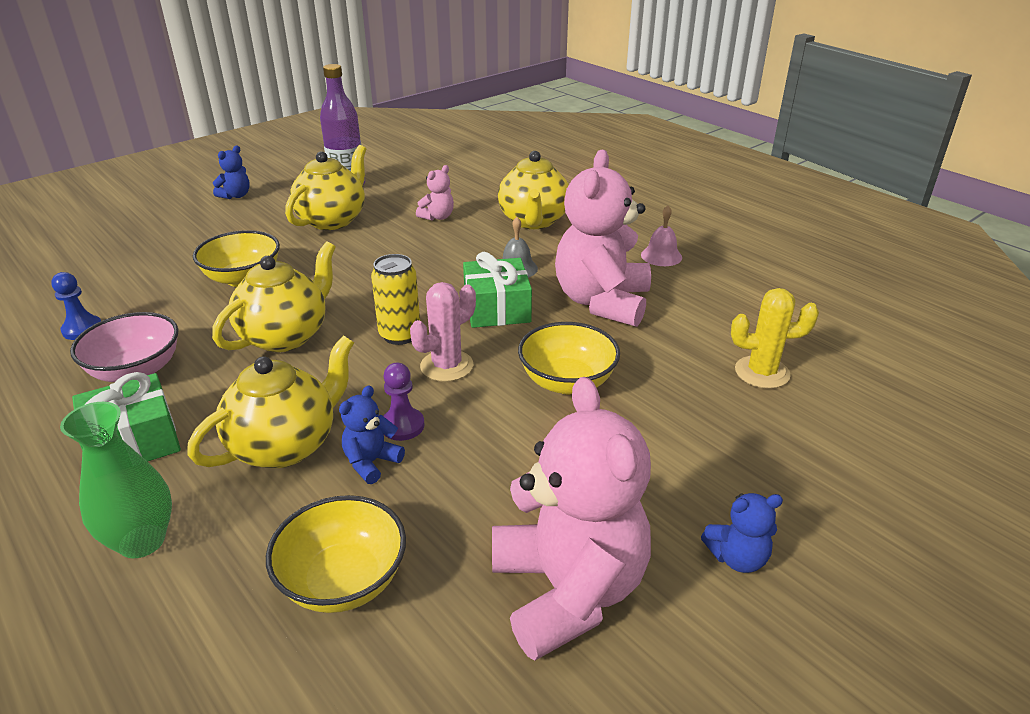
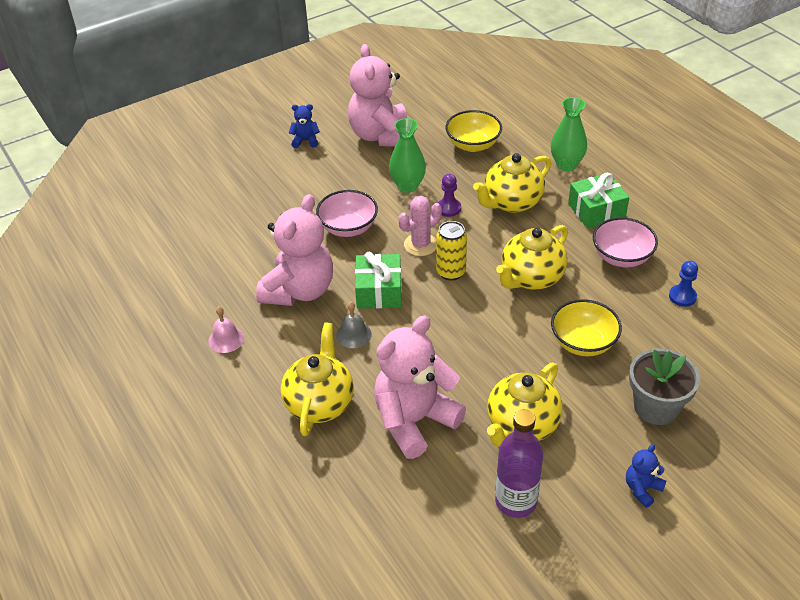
camera: 170 degrees left, 10 degrees up
(190, 238) = (656, 407): none -> grey flower pot
(371, 462) = (465, 190): blue teddy bear -> none
(437, 217) = (414, 420): pink teddy bear -> pink teddy bear, size x2.30
(482, 463) = (407, 186): none -> green vase
(567, 382) = (348, 228): yellow bowl -> pink bowl
(762, 372) = (227, 225): yellow cactus -> none

